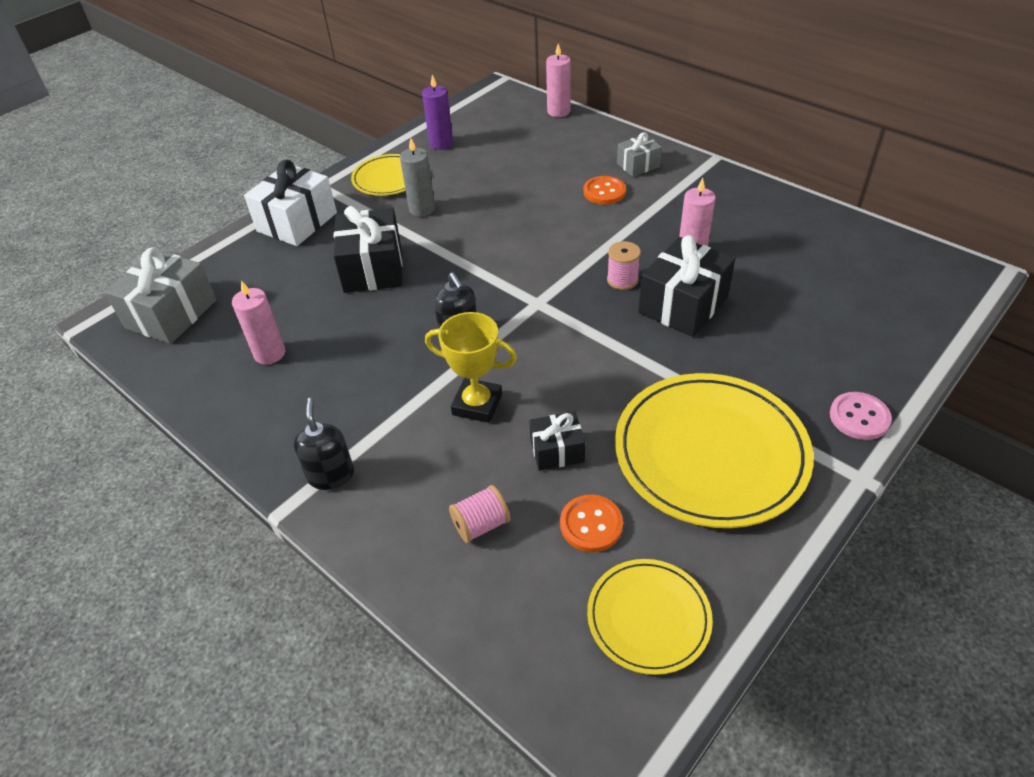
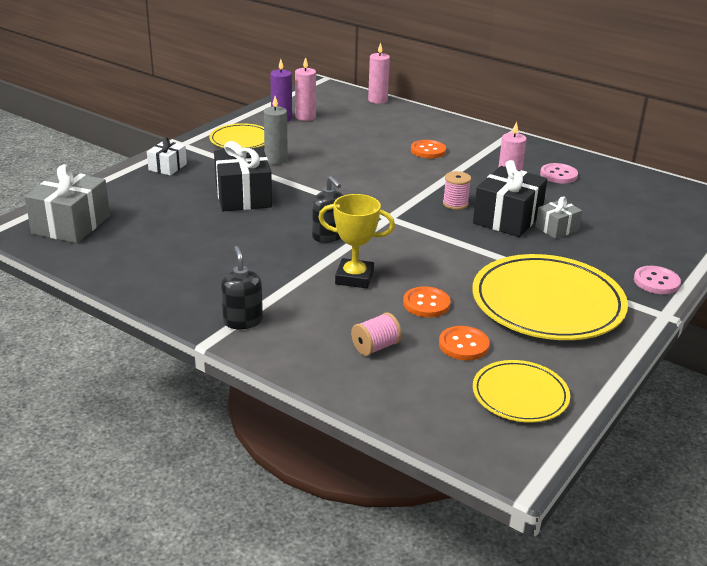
camera: 10 degrees left, 15 degrees down
(270, 353) = (168, 249): pink candle -> pink candle (305, 117)
(297, 222) = (167, 167): white gift -> white gift, size x0.56
(557, 451) = (426, 304): black gift -> orange button
(638, 165) = (452, 134): grey gift -> grey gift (556, 228)
(759, 230) = (558, 175): none -> pink button

